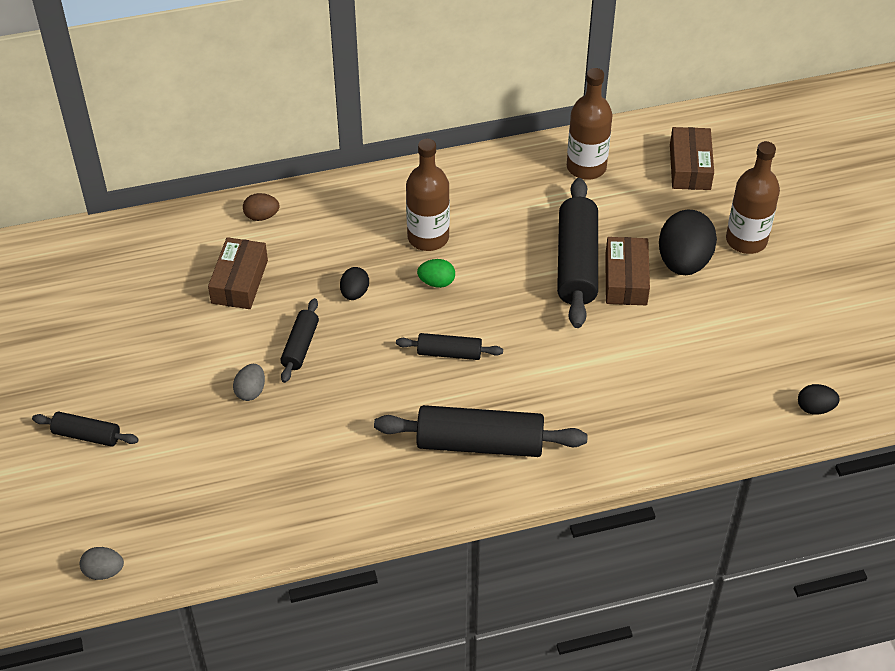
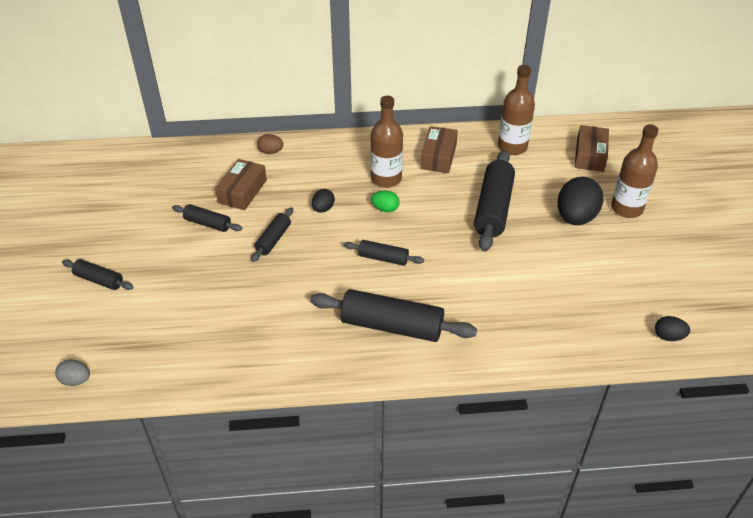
camera: 10 degrees right, 5 degrees down
(206, 335) = (207, 224): none -> black rolling pin
(250, 391) = (228, 265): grey egg -> none
(626, 279) = (529, 224): brown box -> brown box (438, 156)

